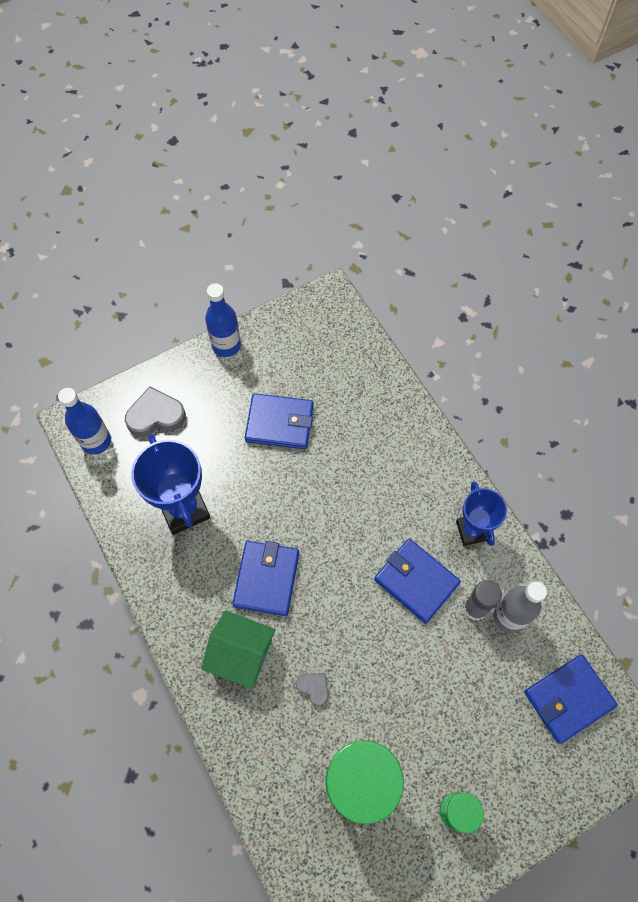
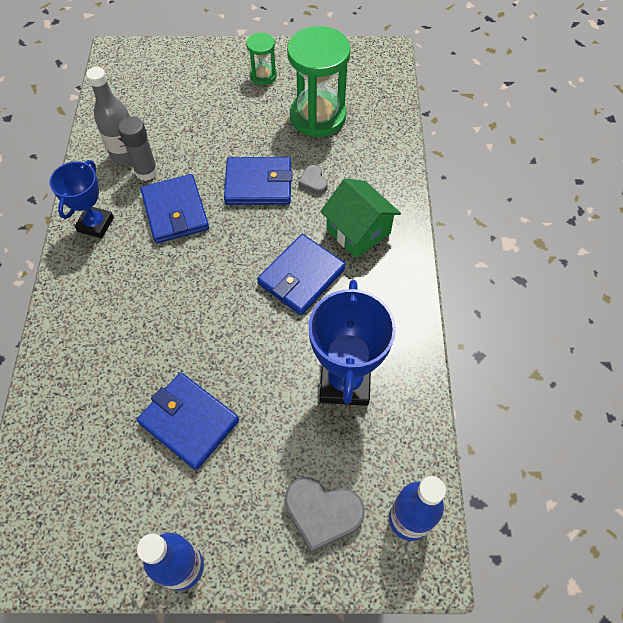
camera: 150 degrees left, 5 degrees down
(568, 699) = (134, 93): blue wallet -> blue wallet (258, 184)

